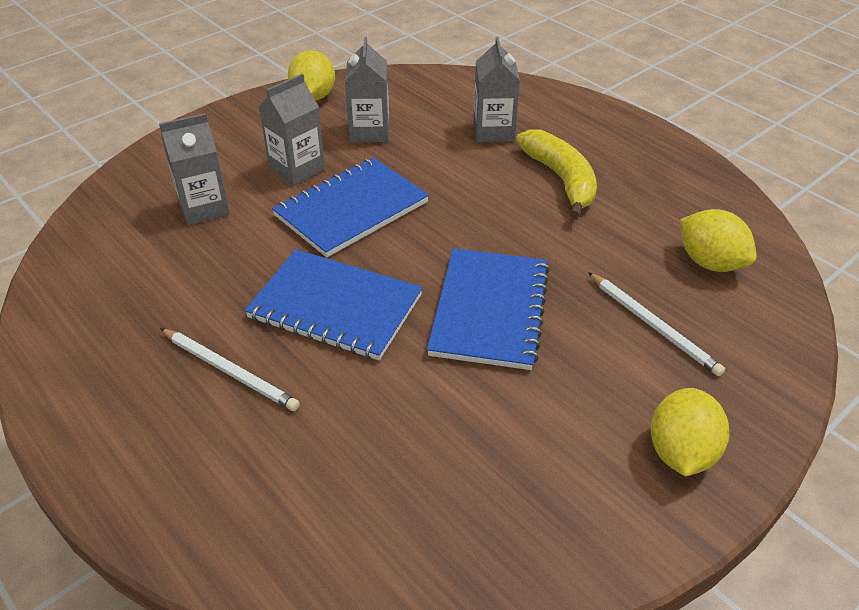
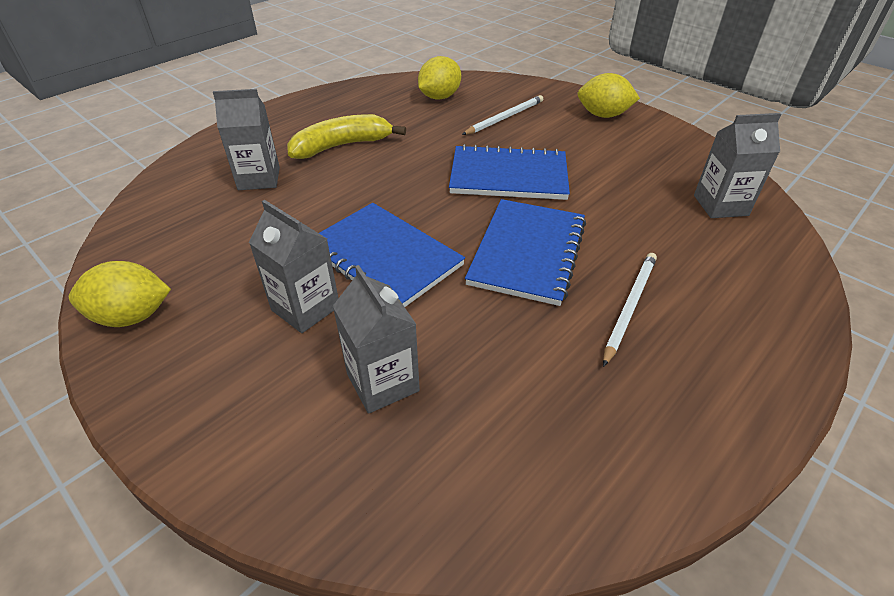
camera: 95 degrees left, 0 degrees up
(369, 132) = (237, 258): grey carton -> grey carton (720, 205)

